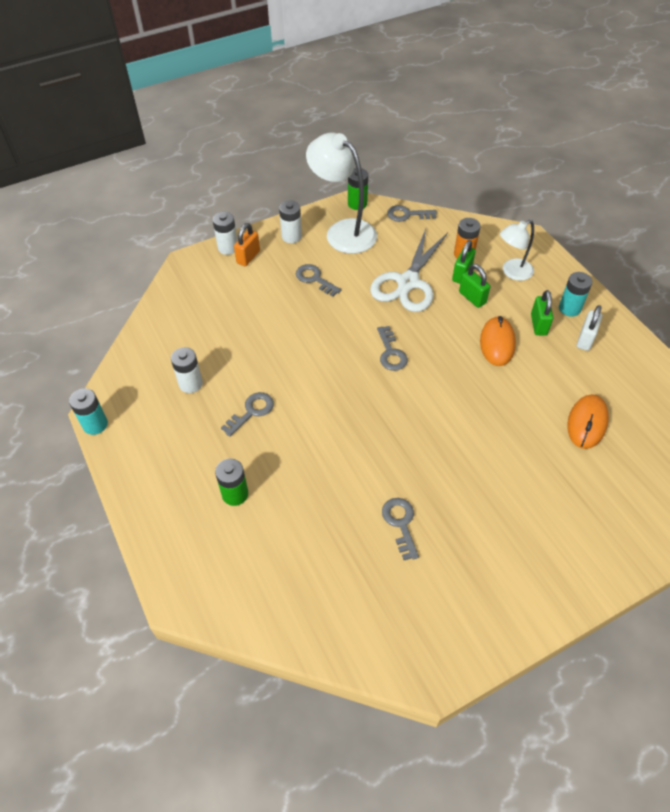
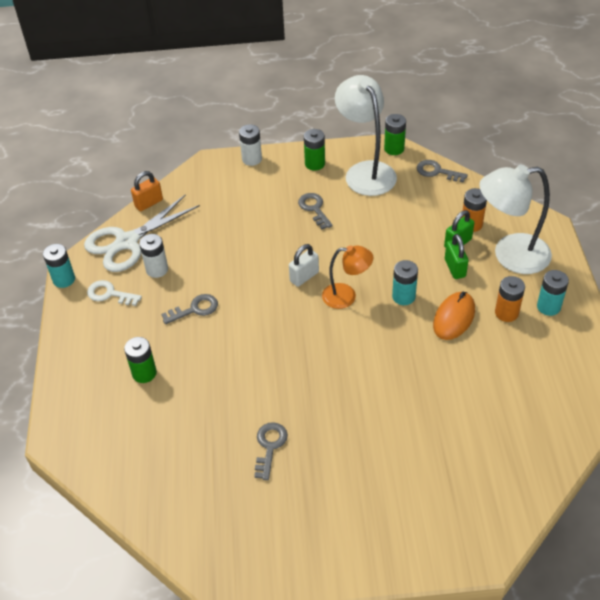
camera: 25 degrees right, 5 degrees down
(153, 424) = (109, 294): none -> white key
(248, 257) = (265, 172): orange padlock -> orange padlock (149, 203)
(291, 236) = (315, 164): white battery -> green battery
(391, 353) = (346, 296): grey key -> orange lamp
(408, 283) = (400, 236): white scissors -> white scissors (127, 242)
(442, 337) = (403, 296): none -> turquoise battery
(512, 272) = (510, 255): white lamp -> white lamp, size x1.70
(538, 325) = (506, 313): green padlock -> orange battery
(585, 339) = (546, 341): white padlock -> white padlock (304, 277)
(587, 423) = (498, 419): orange mouse -> none

